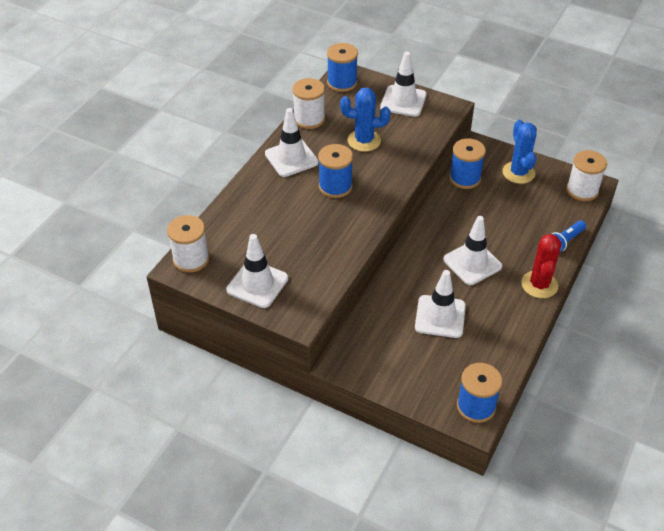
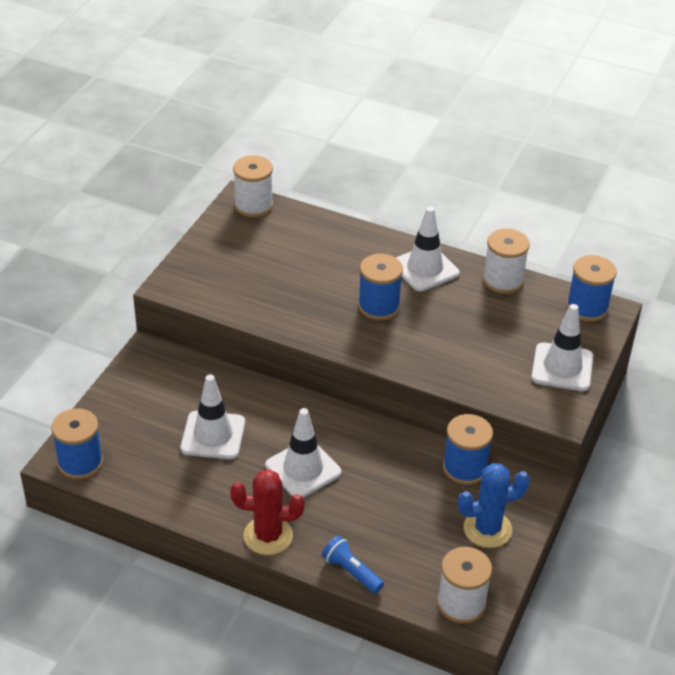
camera: 85 degrees right, 5 degrees down
(257, 284) = (218, 253): white traffic cone -> none
(364, 140) = (470, 330): blue cactus -> none

